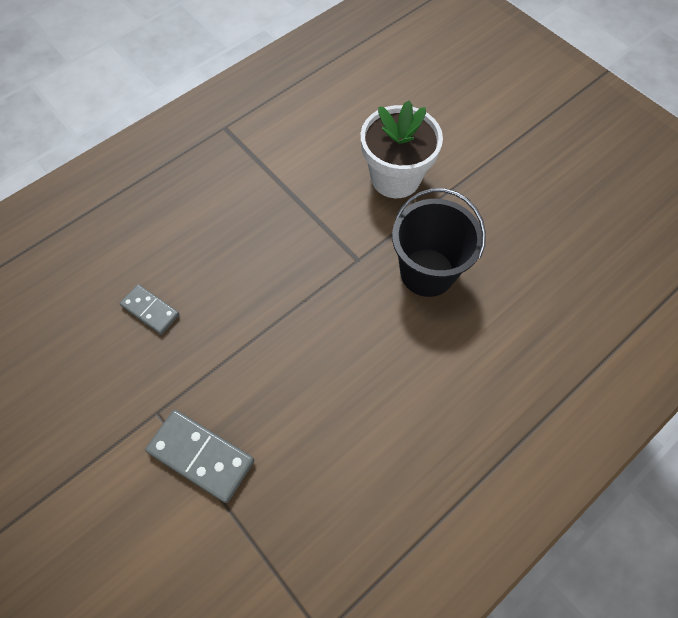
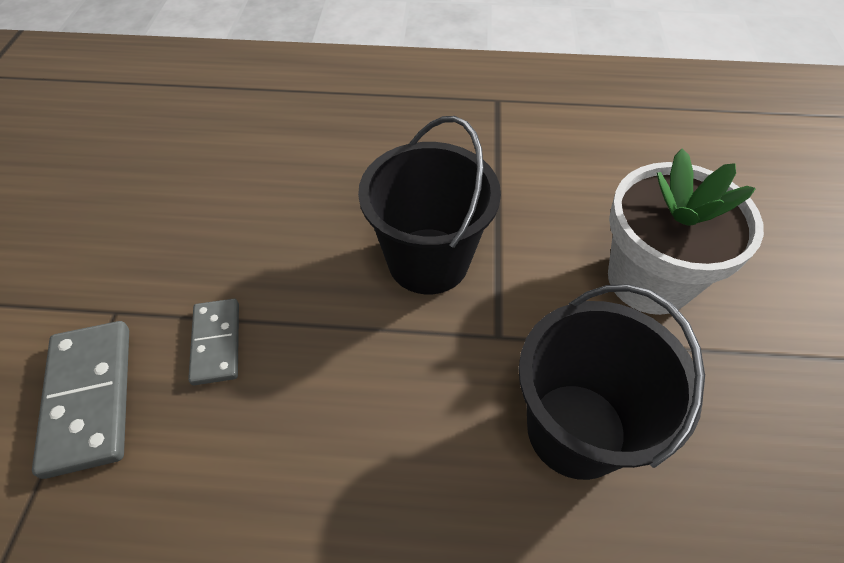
camera: 45 degrees right, 10 degrees down
(150, 310) = (232, 211): grey domino -> grey domino (216, 343)
(288, 250) = (428, 261): none -> black bucket

